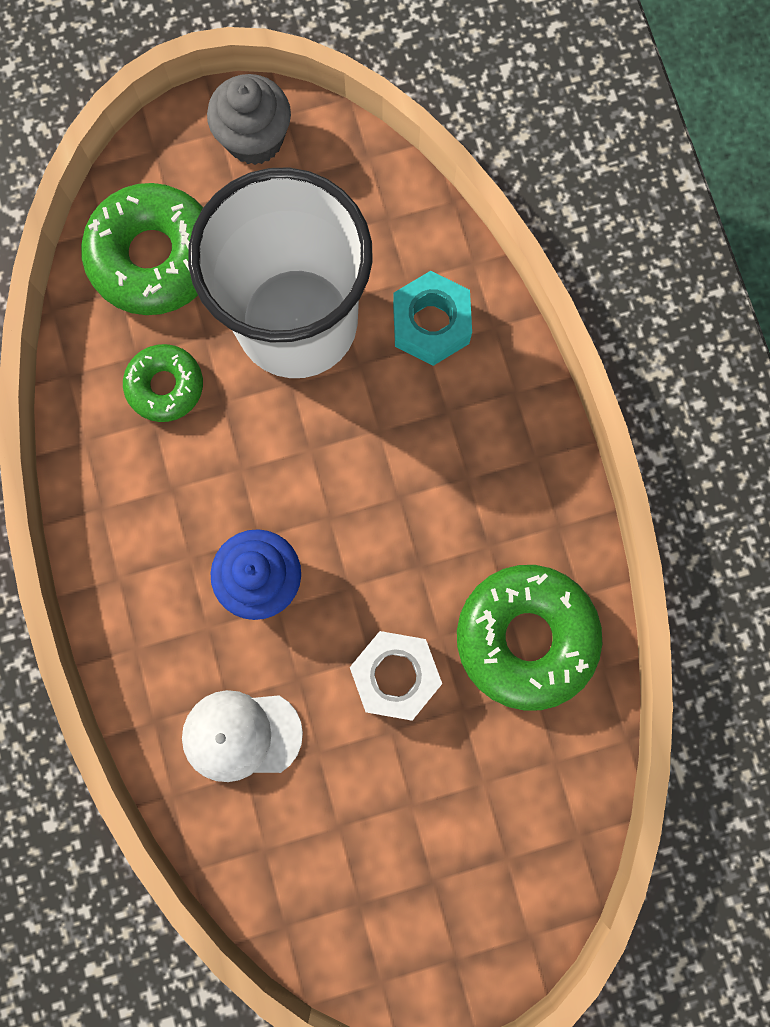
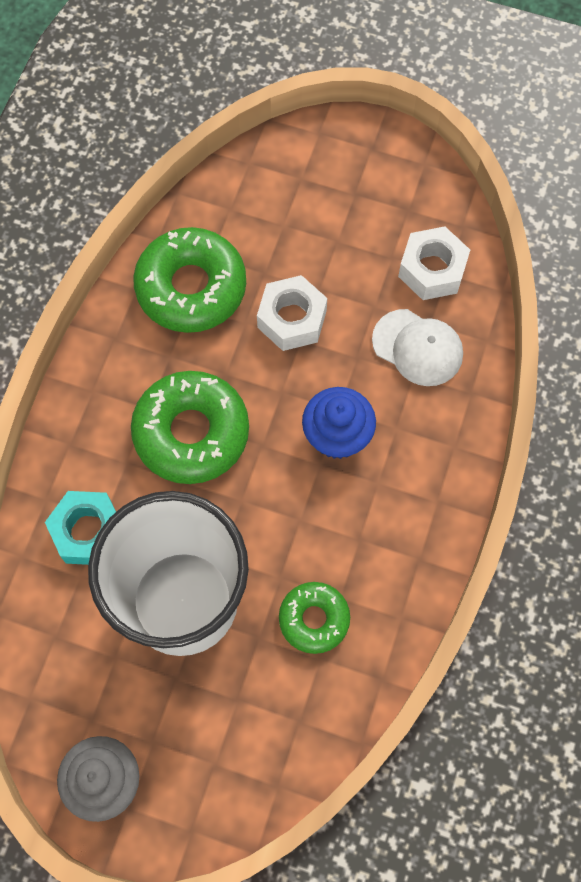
camera: 145 degrees left, 10 degrees down
(154, 257) = (254, 731): green donut -> green donut (191, 432)
(284, 843) = (432, 270): none -> white nut

